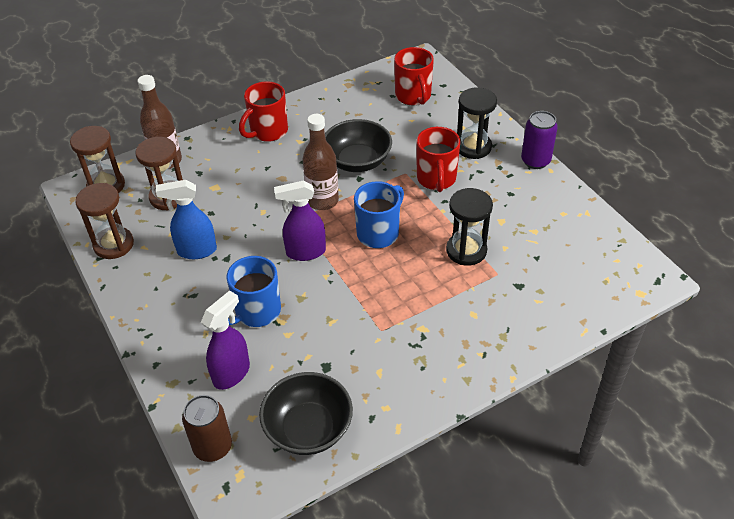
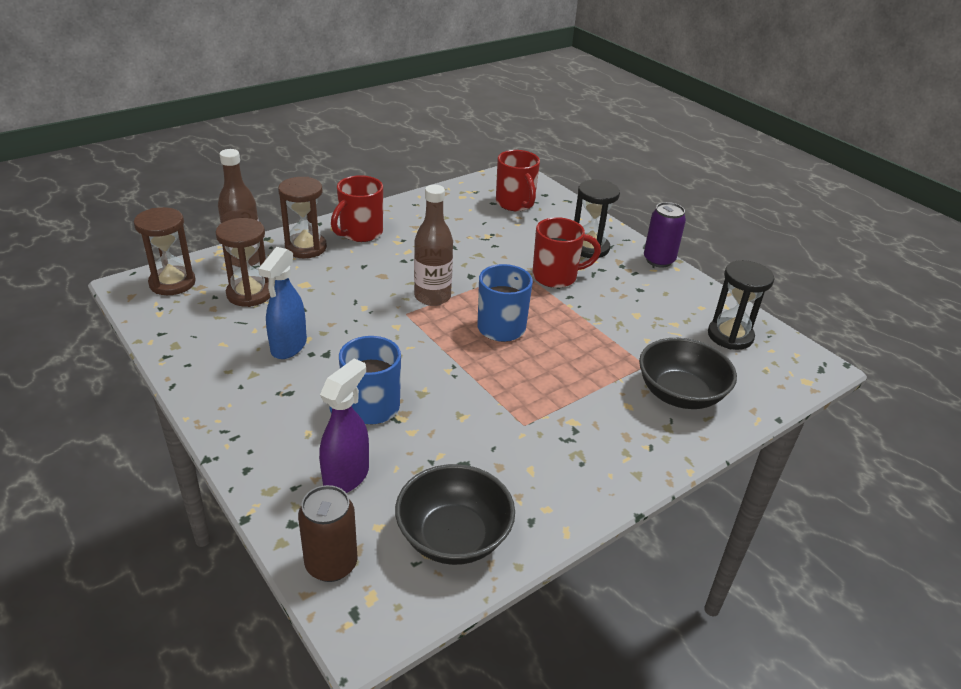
camera: 10 degrees left, 10 degrees down
(113, 244) = (184, 341): brown hourglass -> brown hourglass (306, 248)
(196, 251) = (288, 346): blue spray bottle -> blue spray bottle turned 60 degrees counterclockwise
(305, 252) = (420, 346): purple spray bottle -> none
(357, 161) = (465, 260): black bowl -> black bowl (680, 394)
(436, 179) = (556, 277): red mug -> red mug turned 90 degrees counterclockwise
(466, 250) = (605, 343): black hourglass -> black hourglass (730, 336)

